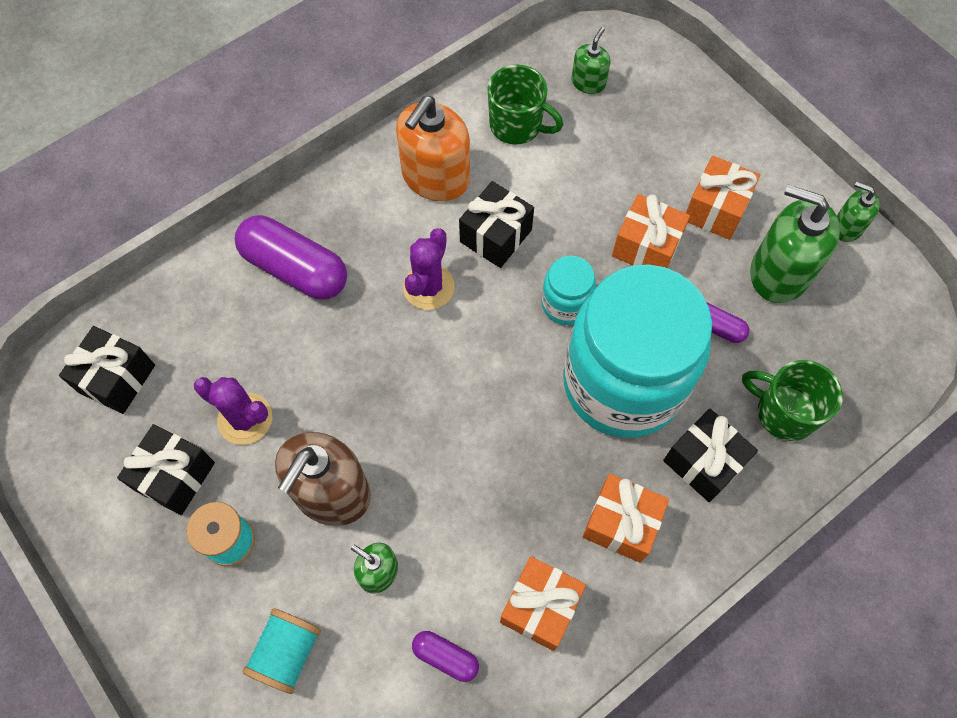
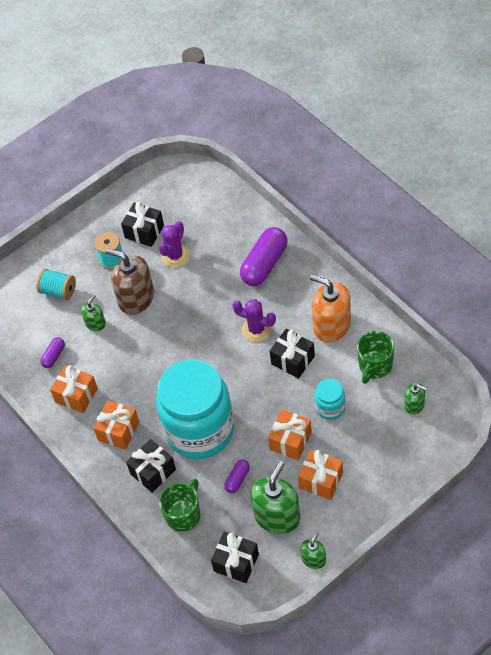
camera: 95 degrees right, 10 degrees down
(117, 378) = (196, 197): black gift -> black gift (236, 562)
(565, 304) = (249, 399): turquoise jar -> turquoise jar (330, 408)

